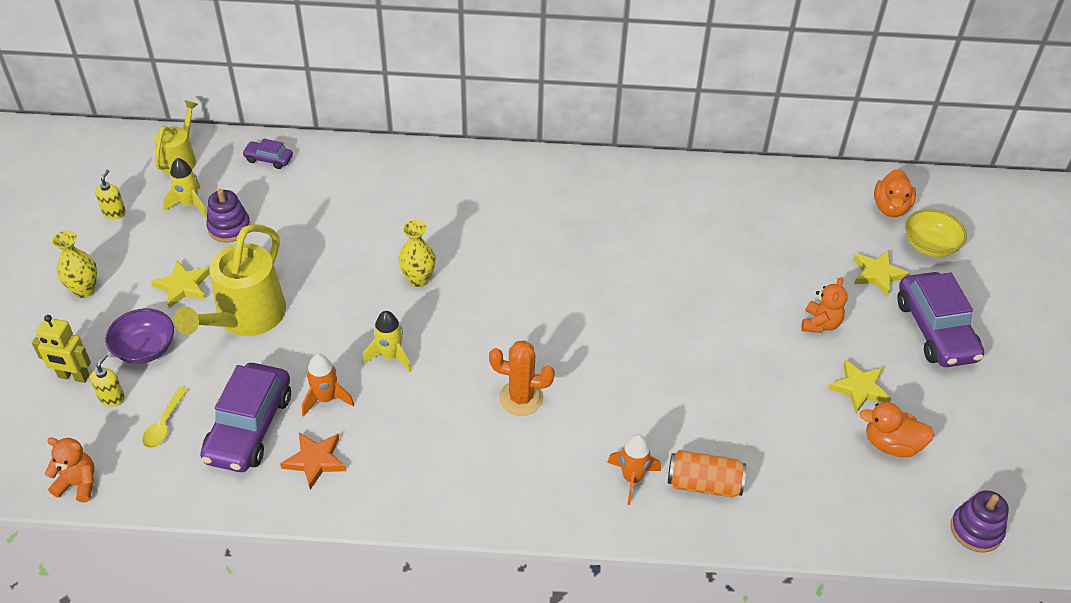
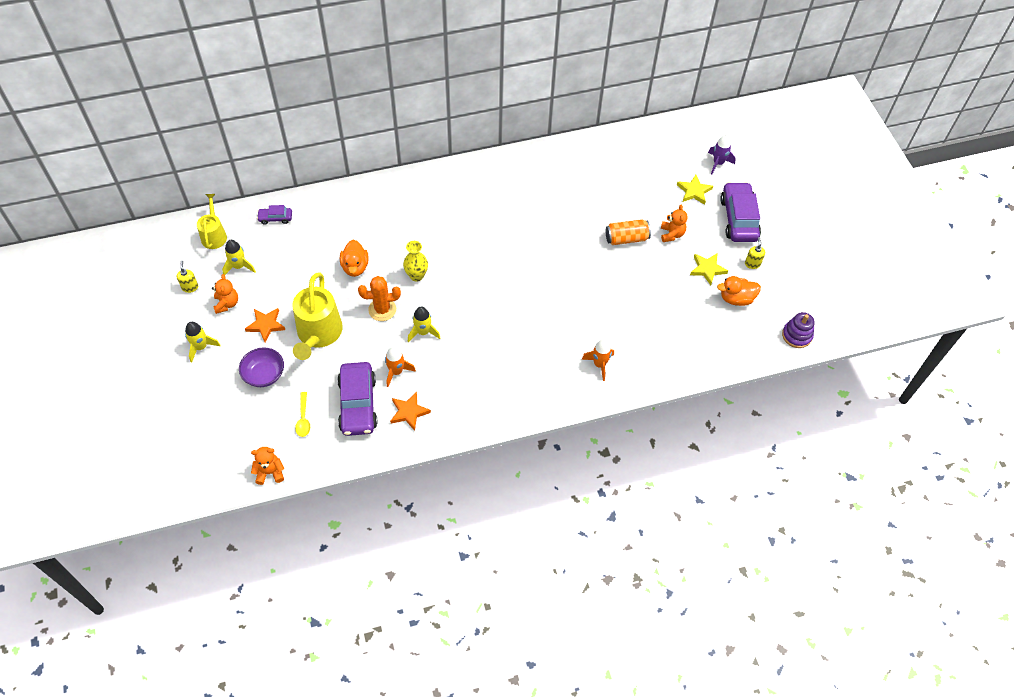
camera: 20 degrees left, 10 degrees up
(73, 376) = (227, 406): yellow robot -> none
(85, 290) = (201, 347): yellow vase -> yellow rocket
(112, 398) = (260, 412): yellow soap dispenser -> yellow soap dispenser (752, 264)
(148, 245) = (227, 304): none -> orange teddy bear
(183, 286) = (266, 325): yellow star -> orange star
(229, 227) = (274, 275): purple stacking toy -> none
(521, 398) = (514, 335): orange cactus -> orange cactus (382, 309)
(704, 484) = (641, 355): orange can -> orange can (626, 238)
(890, 208) = (687, 143): orange duck -> orange duck (355, 267)
(929, 246) = (718, 163): yellow bowl -> purple rocket
(935, 330) = (738, 219): purple car -> purple car turned 150 degrees counterclockwise

